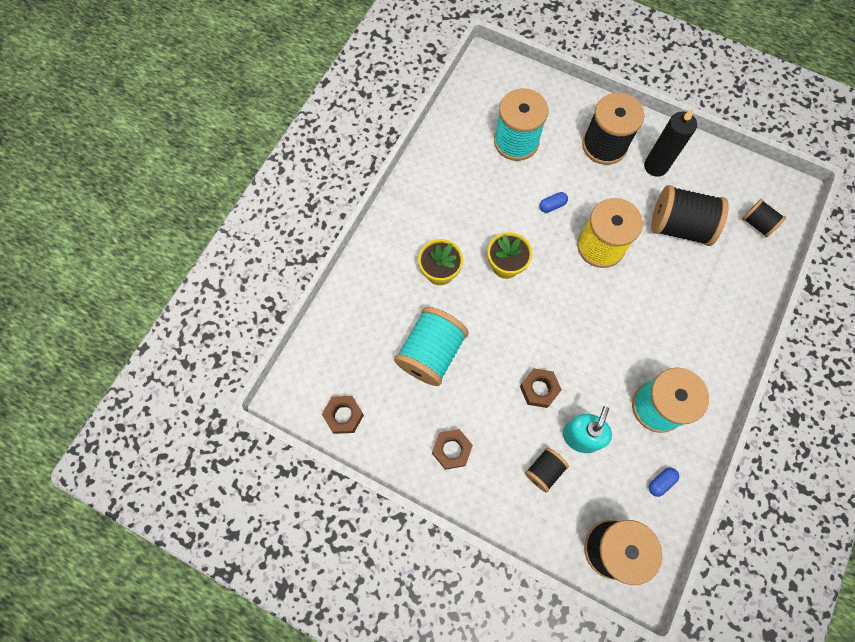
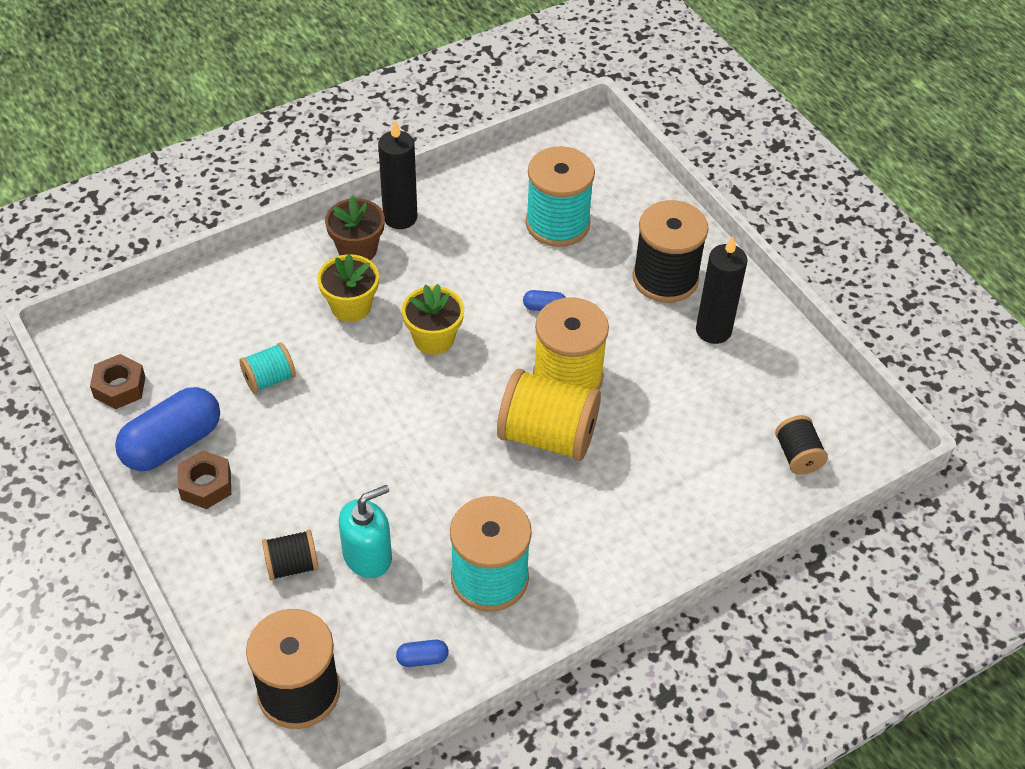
camera: 30 degrees right, 20 degrees down
(409, 434) = (172, 444): none -> blue capsule
(412, 228) = (357, 249): none -> brown flower pot
(420, 190) = (400, 217): none -> black candle
(431, 353) = (269, 379): turquoise spool -> turquoise spool, size x0.53
(539, 389) = (360, 481): brown nut -> none
(618, 293) = (547, 436): none -> yellow spool
(679, 226) = (688, 407): black spool -> none

